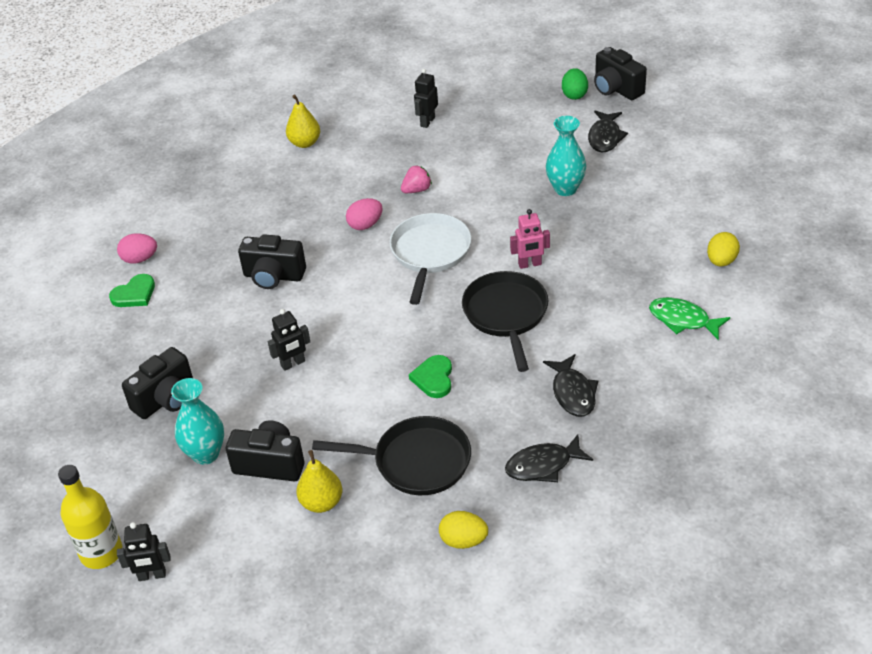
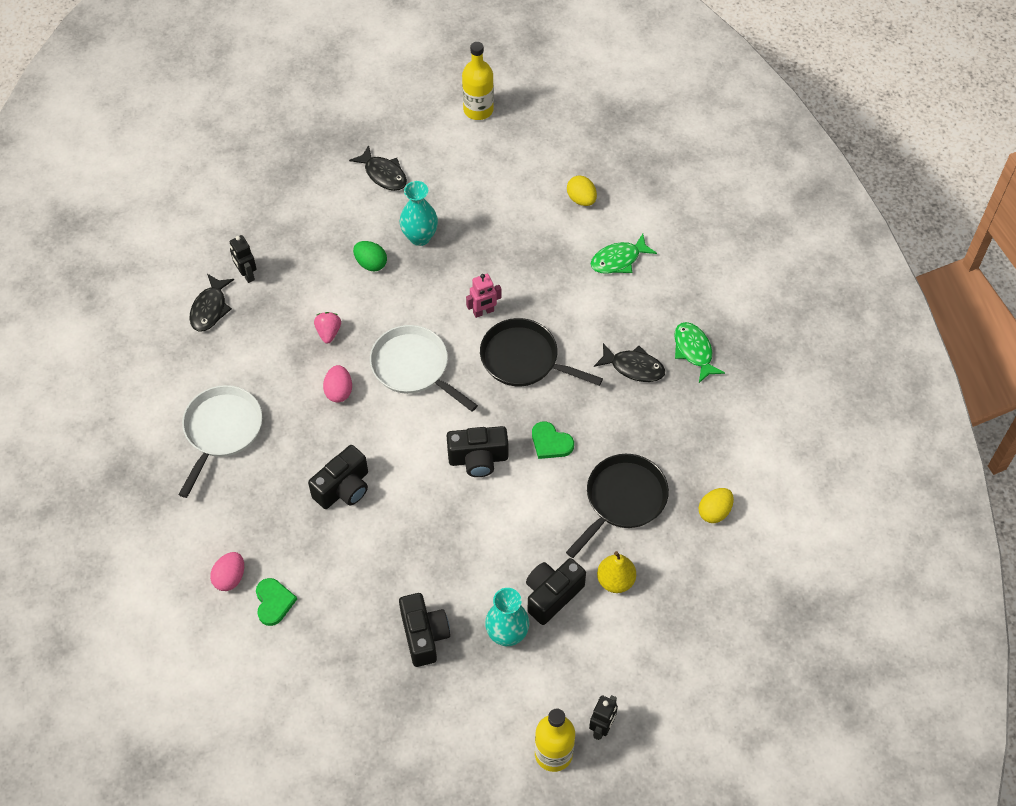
camera: 60 degrees left, 15 degrees up
(271, 185) = (221, 431): none -> white pan
(293, 364) = (458, 526): black robot -> none
(305, 143) = (187, 376): yellow pear -> none
(530, 264) = (483, 312): pink robot -> pink robot turned 45 degrees clockwise
(543, 465) = (685, 426): black fish -> black fish (210, 309)
(574, 94) = (311, 158): green egg -> green egg (371, 263)
(616, 89) = (331, 128): black camera -> black camera (478, 459)
(637, 427) = (694, 351): none -> green fish
(738, 152) = (478, 109): none -> yellow bottle

